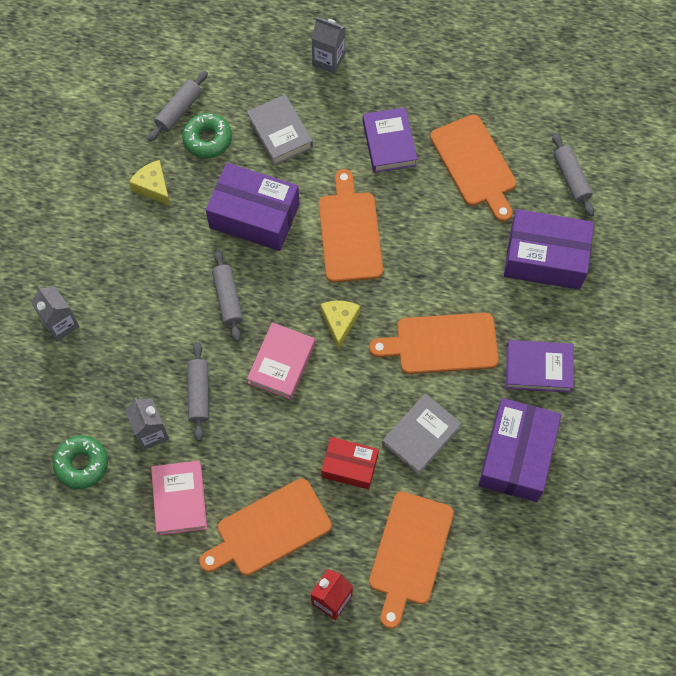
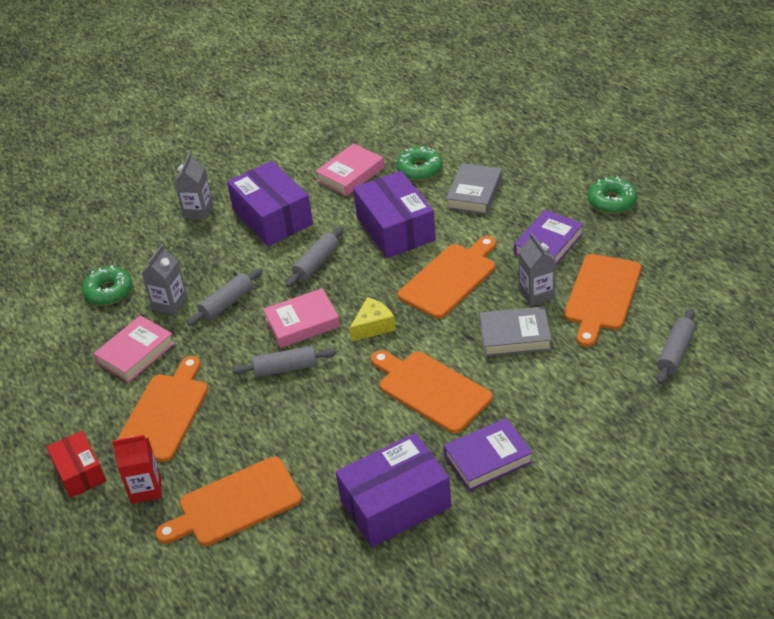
camera: 50 degrees right, 25 degrees down
(153, 187) = (350, 174): yellow cheese -> pink book
(179, 110) = (421, 144): grey rolling pin -> grey rolling pin (285, 368)
(269, 529) = (164, 413): orange cutting board -> orange cutting board turned 90 degrees clockwise
(328, 60) = (564, 172): grey carton -> grey carton (536, 294)
(349, 466) = (266, 417): red box -> red box (79, 472)
(394, 65) = (611, 201): none -> green donut
(421, 436) = (340, 436): grey book -> grey book (515, 336)
(538, 368) = (488, 459): purple book -> purple book turned 75 degrees counterclockwise
(545, 258) = (586, 390): purple box -> purple box (273, 217)

